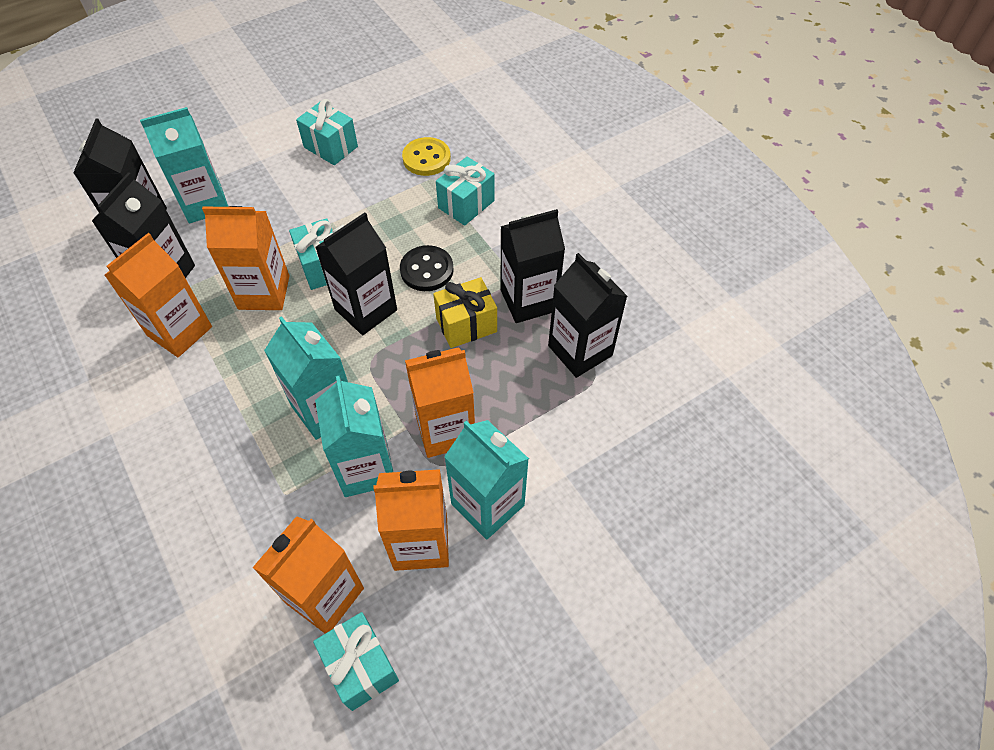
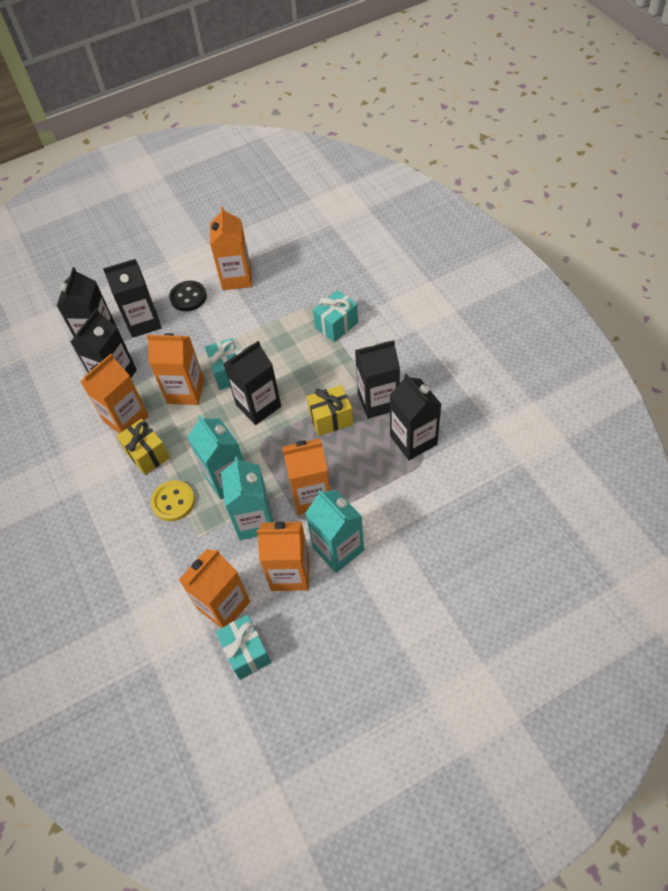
camera: 10 degrees right, 0 degrees up
(205, 203) = (143, 322): turquoise carton -> black carton
(210, 380) = (147, 454): none -> yellow gift
(331, 147) = (236, 278): turquoise gift -> orange carton
(426, 158) = (308, 287): yellow button -> yellow button (173, 501)
(427, 270) = (304, 376): black button -> black button (188, 297)

